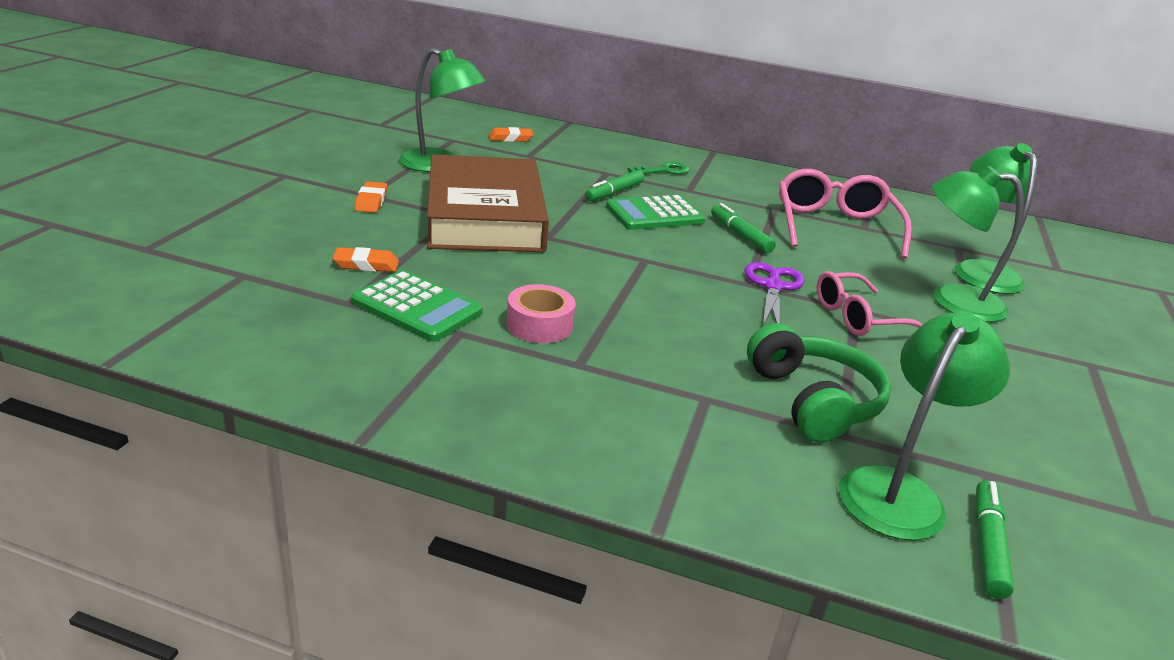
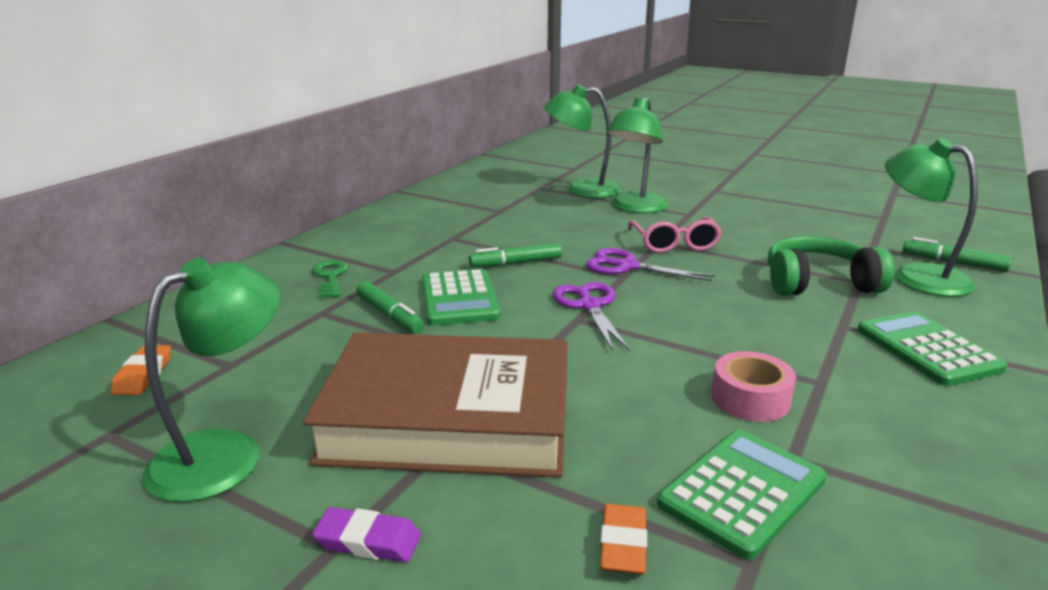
camera: 75 degrees left, 5 degrees down
(371, 201) = (368, 541): orange eraser -> purple eraser
(672, 265) = (589, 306): none -> purple scissors
(675, 446) = (927, 349): none -> green calculator
(834, 226) = (497, 221): pink glasses -> none

